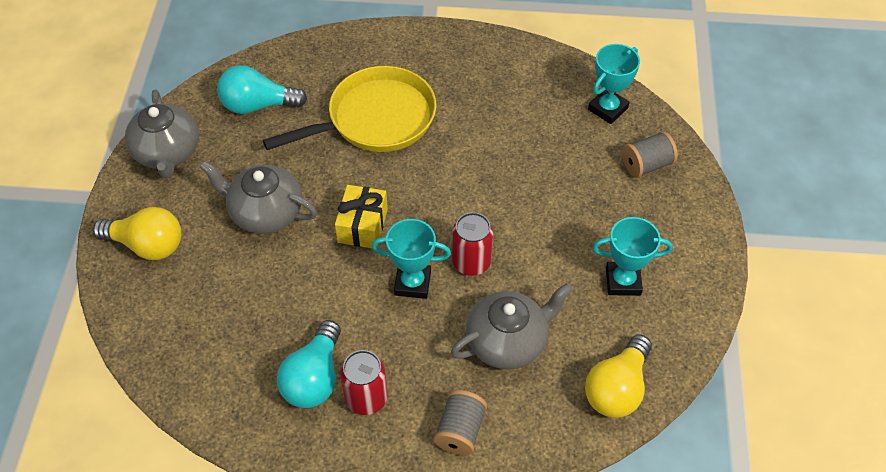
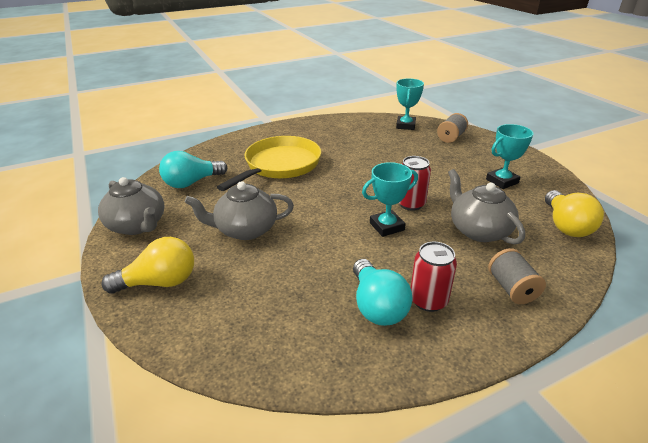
camera: 30 degrees left, 20 degrees down
(362, 226) = (322, 212): yellow gift -> none
(507, 341) = (478, 230): grey teapot -> grey teapot turned 60 degrees counterclockwise

